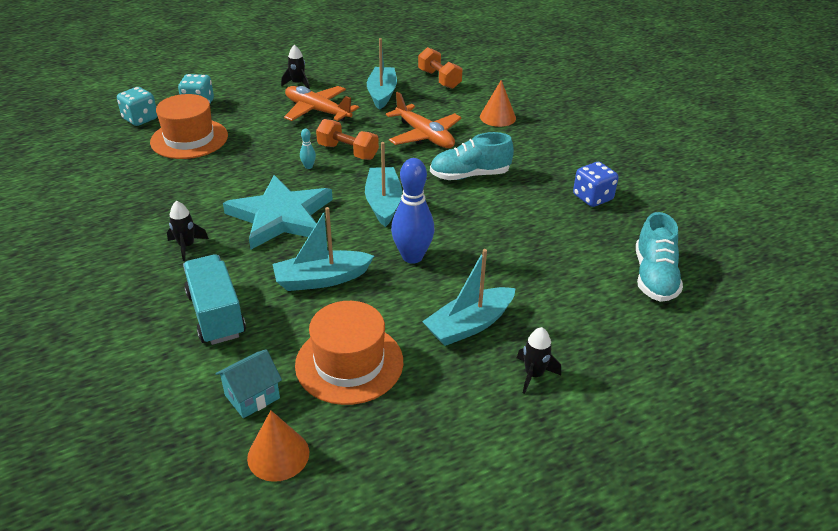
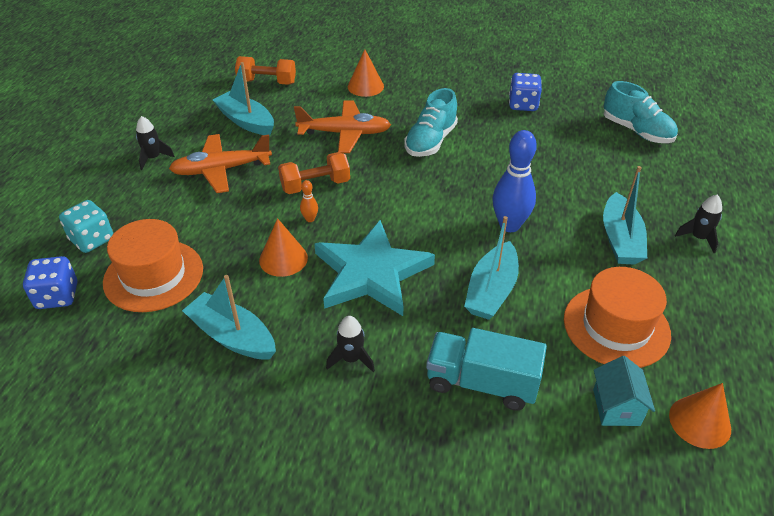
camera: 50 degrees left, 5 degrees up
(140, 119) = (57, 296): turquoise dice -> blue dice
(255, 175) = (283, 259): none -> orange cone
(308, 166) = (310, 219): turquoise bowling pin -> orange bowling pin
(383, 203) = (418, 204): turquoise boat -> turquoise boat (232, 336)

